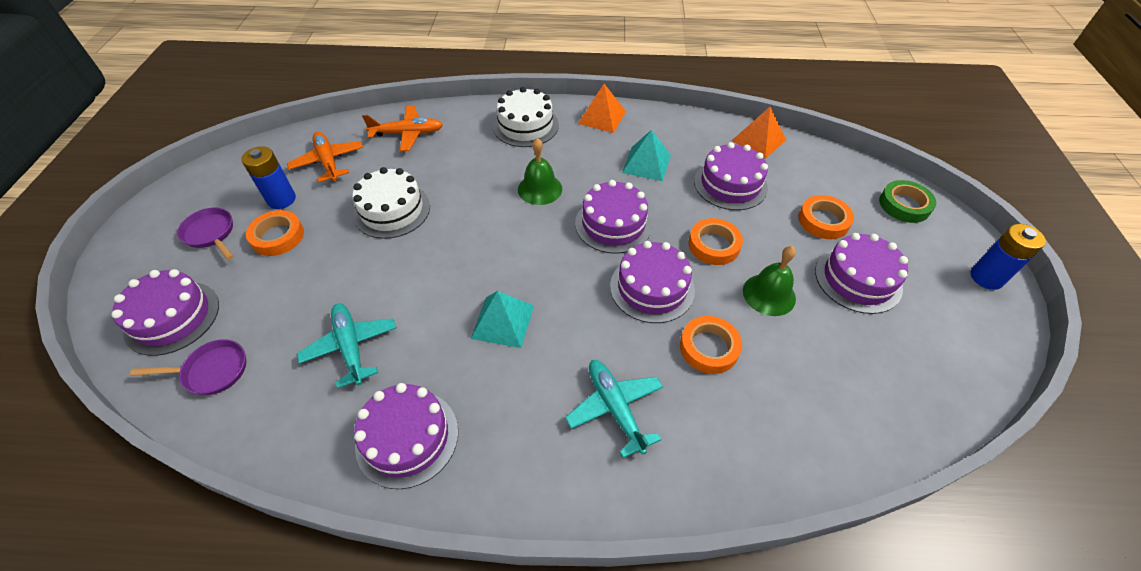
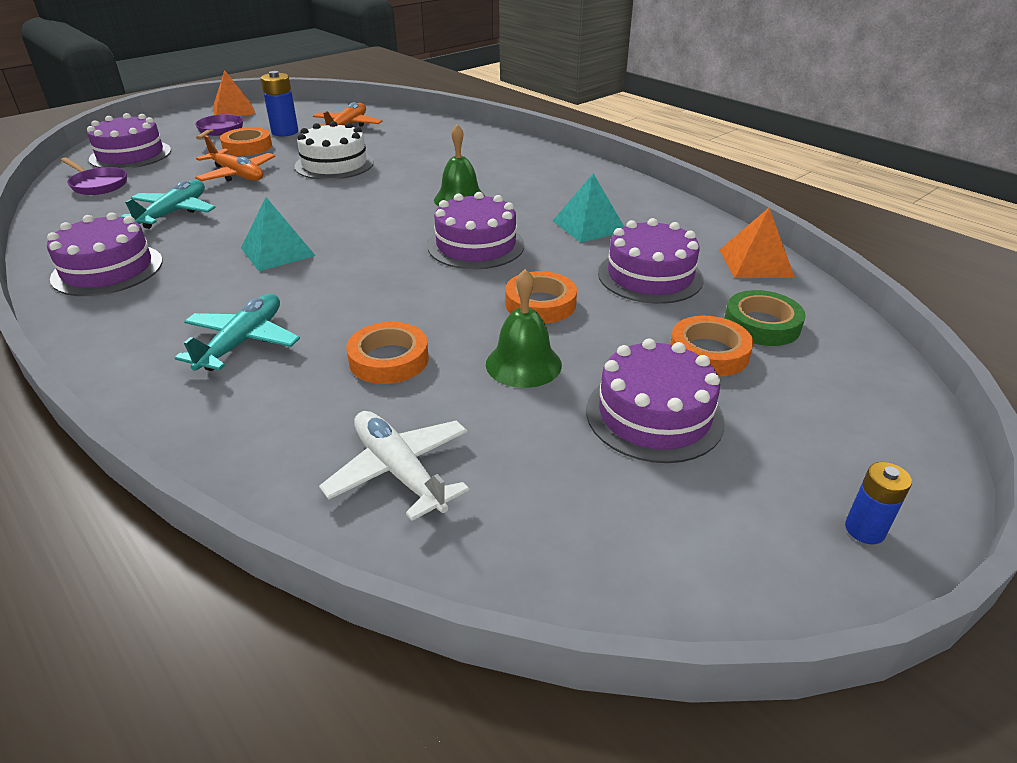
camera: 45 degrees right, 15 degrees down
(408, 134) = (427, 133): orange plane -> orange plane (237, 175)
(525, 125) = (526, 162): white cake -> none
(602, 117) = (608, 183): orange pyramid -> orange pyramid (234, 110)
(652, 288) = (423, 297): purple cake -> none
(824, 409) = (399, 471): none -> white plane
(904, 205) = (863, 400): green tape -> green tape (762, 324)
(986, 277) = (864, 530): blue battery -> blue battery, size x0.63

